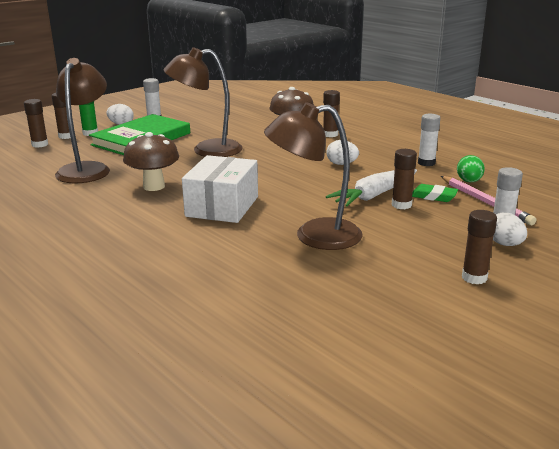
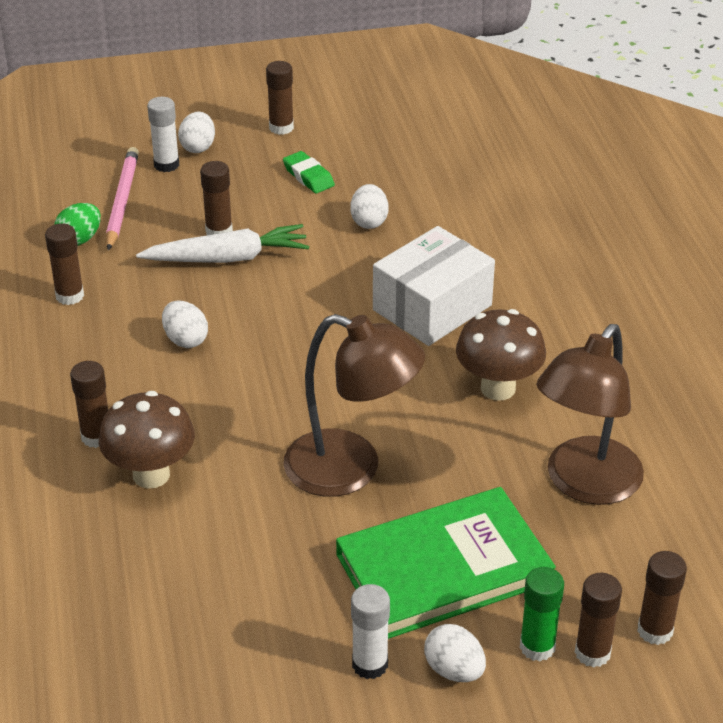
camera: 150 degrees left, 15 degrees up
(314, 236) = (369, 221): brown lamp -> white egg
(426, 163) = (70, 296): white glue stick -> brown glue stick
(433, 196) = (163, 230): green eraser -> green eraser (308, 176)

